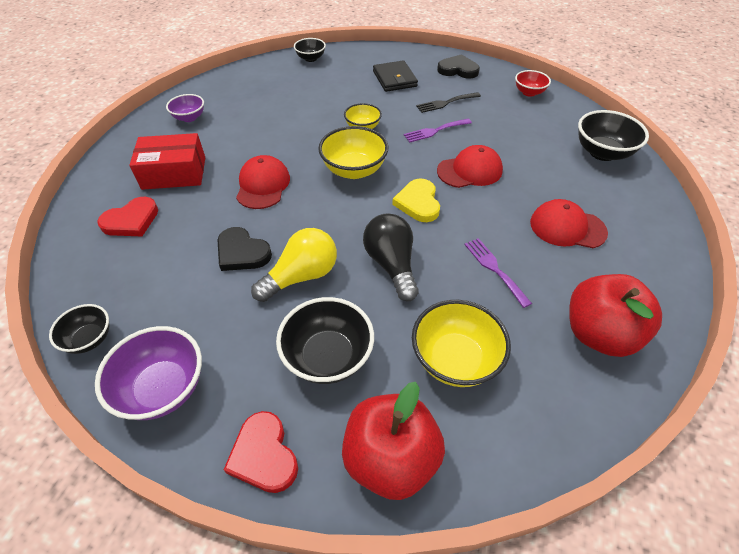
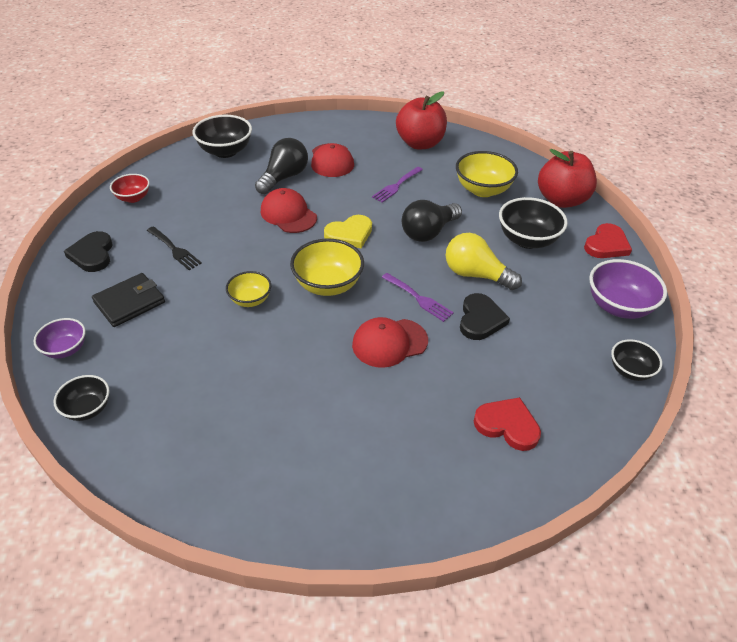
camera: 115 degrees left, 5 degrees down
(174, 173) = (417, 431): red box -> none
(189, 118) = (303, 482): purple bowl -> purple bowl (66, 349)
(435, 131) = (234, 246): purple fork -> purple fork (419, 298)
(539, 182) = (284, 177): none -> black light bulb

